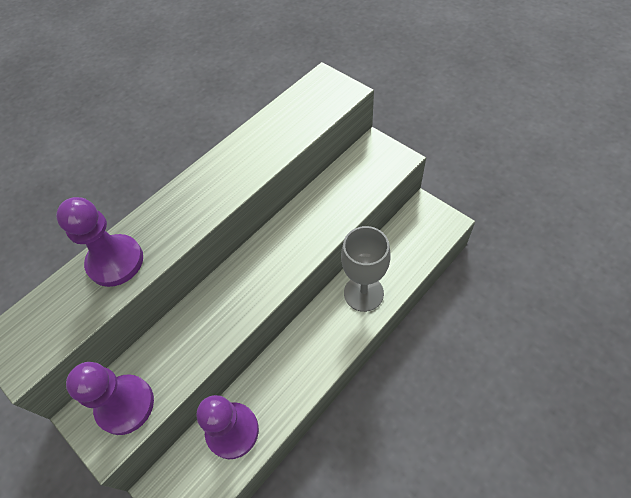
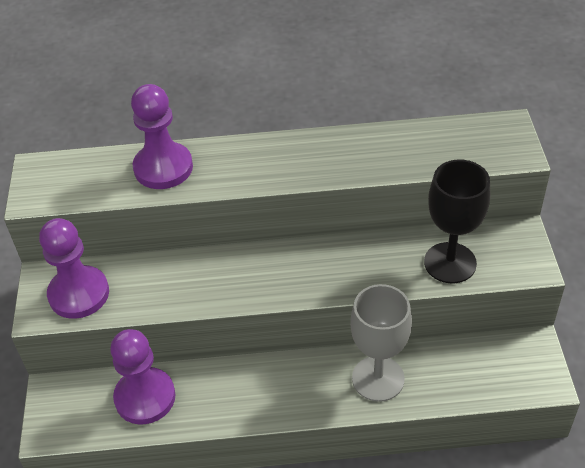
camera: 40 degrees right, 10 degrees down
(354, 189) = (450, 263): none -> black goblet

